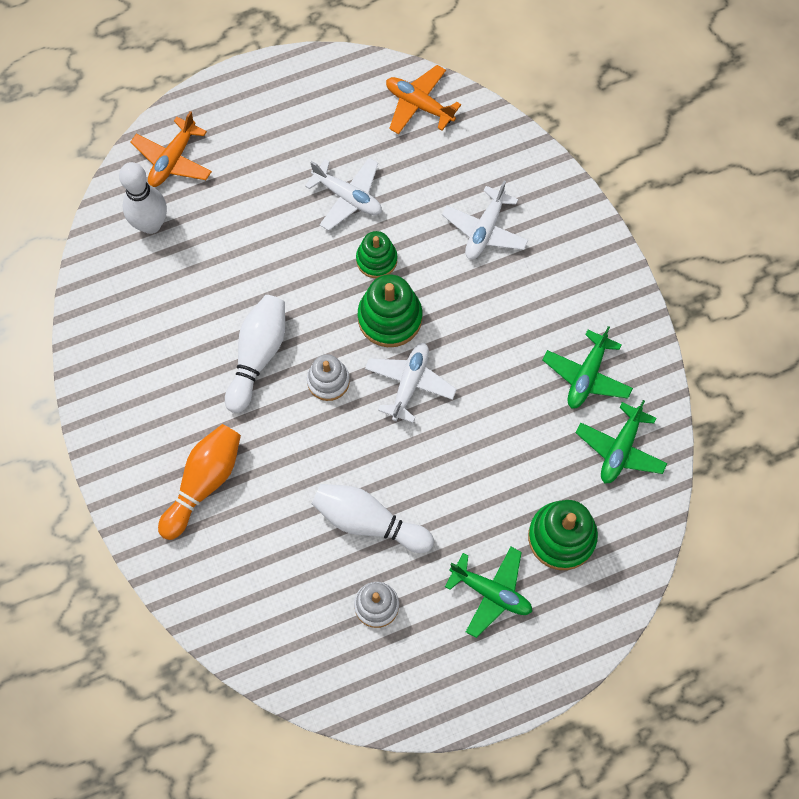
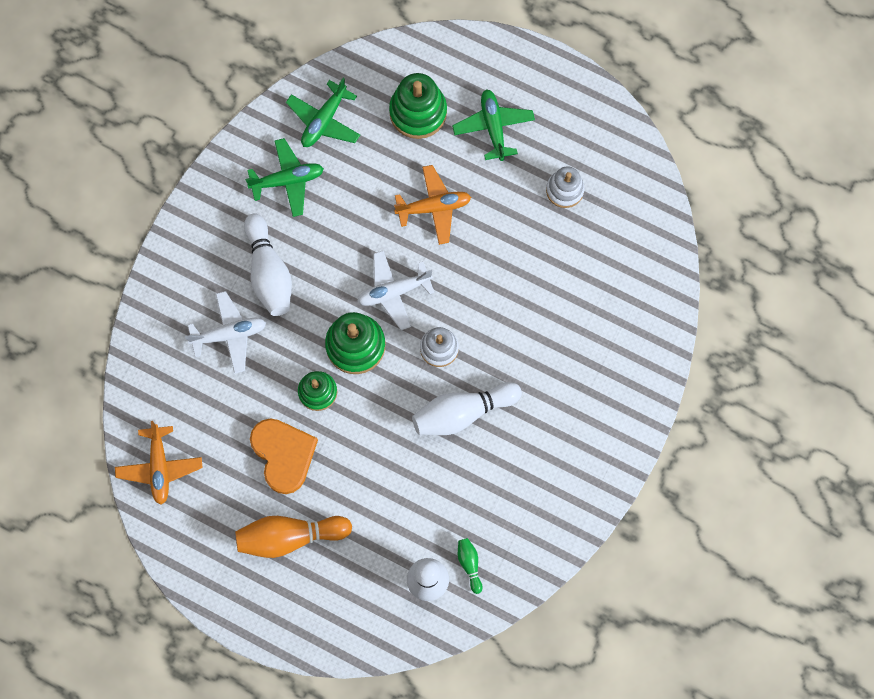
camera: 130 degrees left, 5 degrees up
(135, 265) = (469, 564): none -> green bowling pin
(173, 160) = (361, 615): orange plane -> orange plane (434, 207)
(204, 483) = (583, 369): orange bowling pin -> orange bowling pin (290, 536)
(348, 197) = (283, 455): white plane -> orange heart
(368, 522) = (514, 240): white bowling pin -> white bowling pin (269, 272)
(620, 449) = (324, 120): green plane -> green plane turned 135 degrees clockwise

